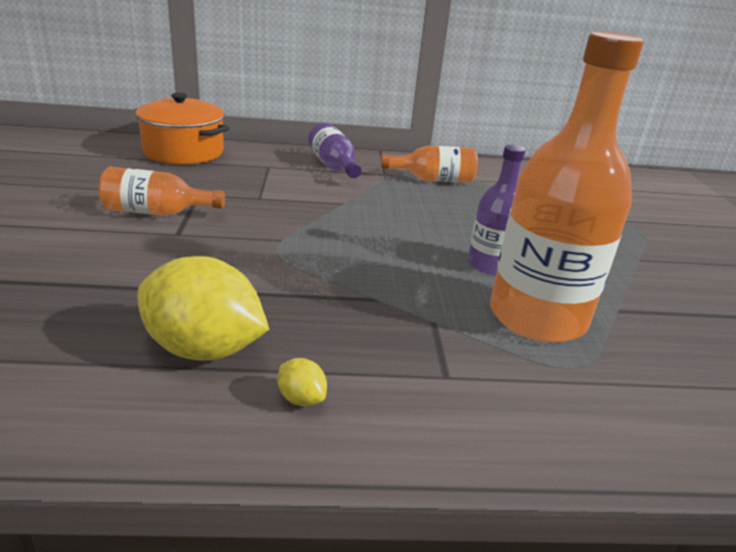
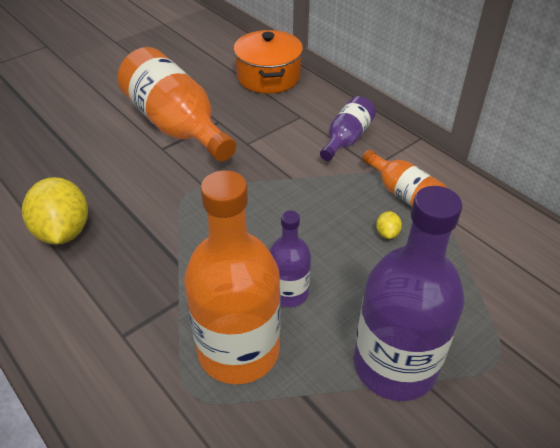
camera: 55 degrees right, 15 degrees up
(156, 212) = (176, 125): orange bottle -> orange bottle, size x1.90
(301, 398) = (52, 289): yellow lemon -> yellow lemon (387, 233)
(615, 261) = (395, 365): none -> purple bottle

